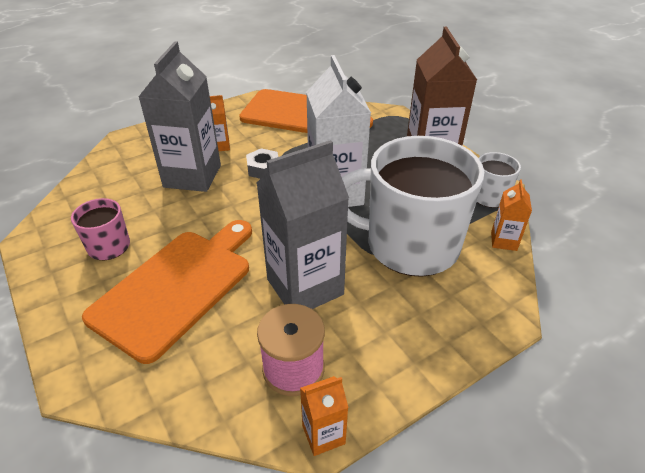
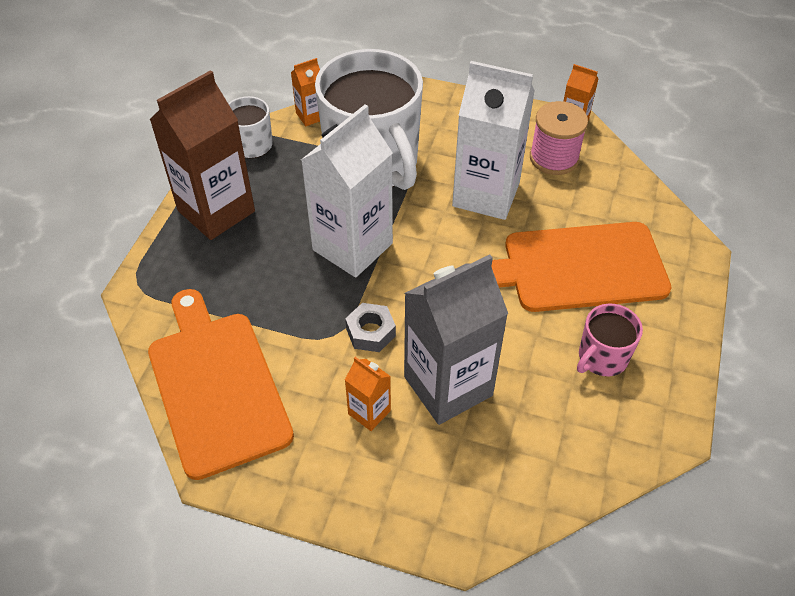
camera: 130 degrees left, 10 degrees up
(305, 287) = (486, 194): grey carton -> white carton

